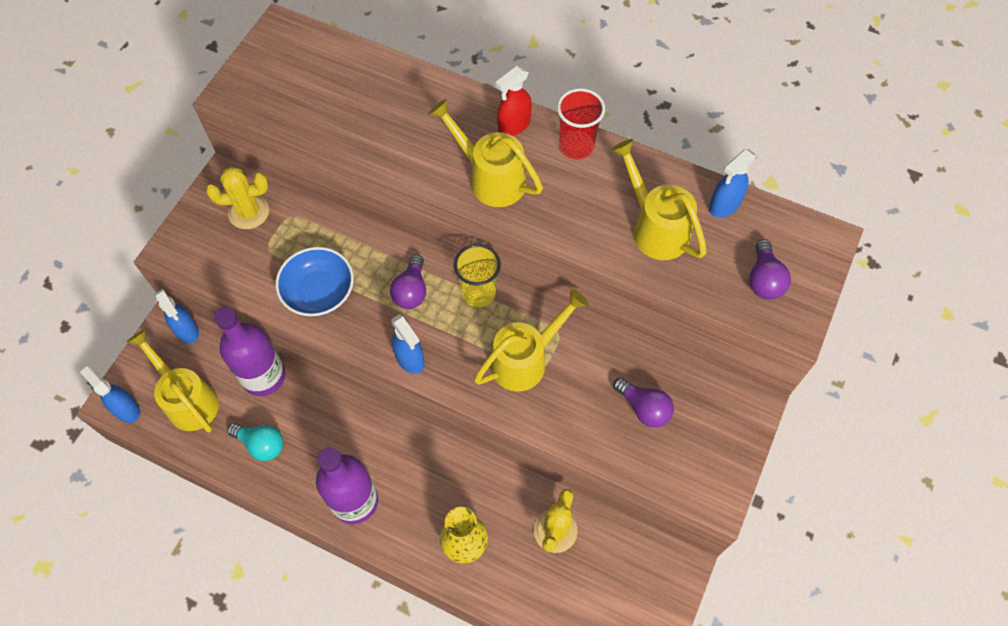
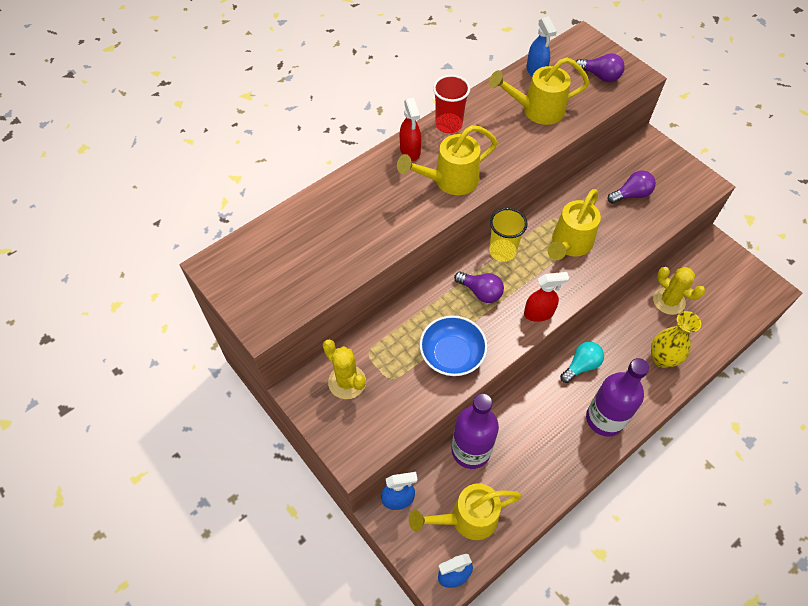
camera: 65 degrees left, 5 degrees down
(249, 212) = (347, 382): yellow cactus -> yellow cactus turned 60 degrees counterclockwise
(261, 444) = (531, 471): turquoise light bulb -> turquoise light bulb (581, 366)
(410, 359) = (539, 313): blue spray bottle -> red spray bottle
(525, 360) = (569, 244): yellow watering can -> yellow watering can turned 135 degrees counterclockwise

